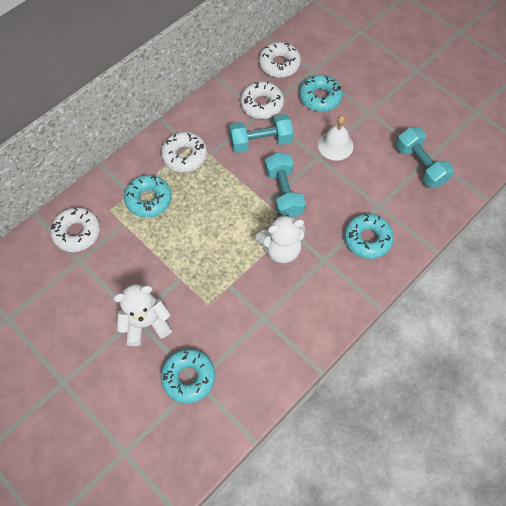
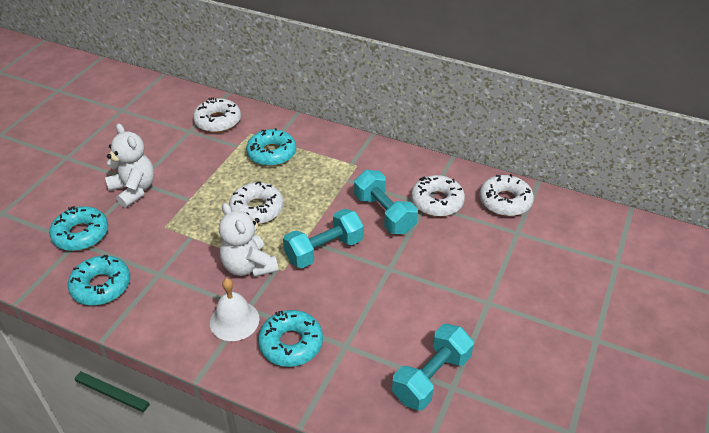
camera: 70 degrees right, 20 degrees down
(184, 156) = (335, 162): white donut -> white donut (257, 209)
(320, 97) = (480, 249): turquoise donut -> turquoise donut (101, 286)
(335, 145) = (415, 280): white bell -> white bell (234, 320)

